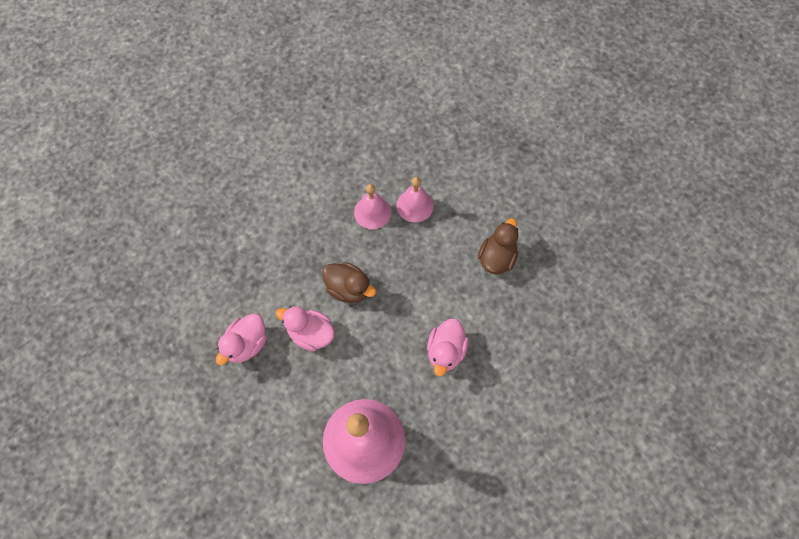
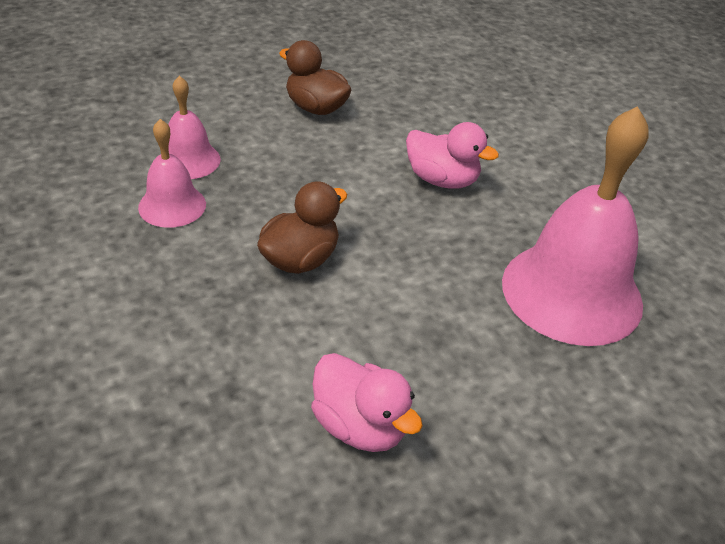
camera: 80 degrees left, 25 degrees down
(311, 333) = (368, 324): pink duck -> none

